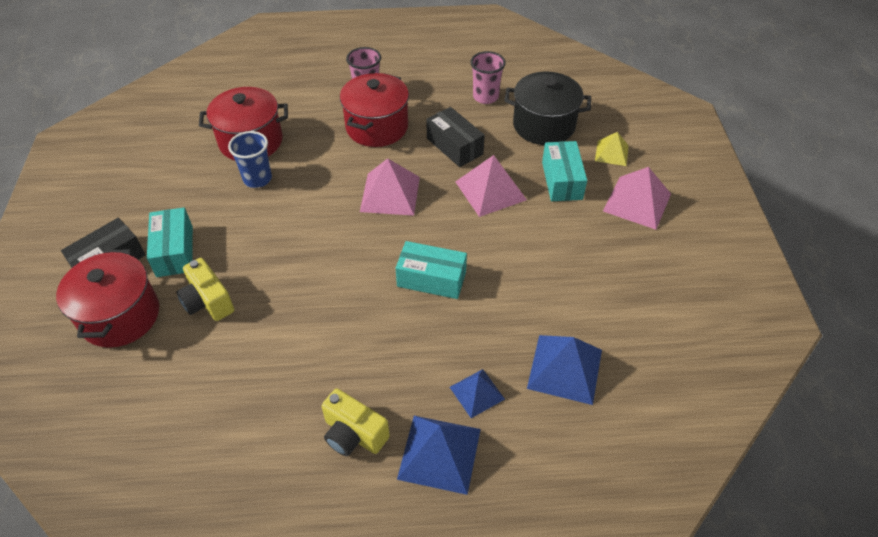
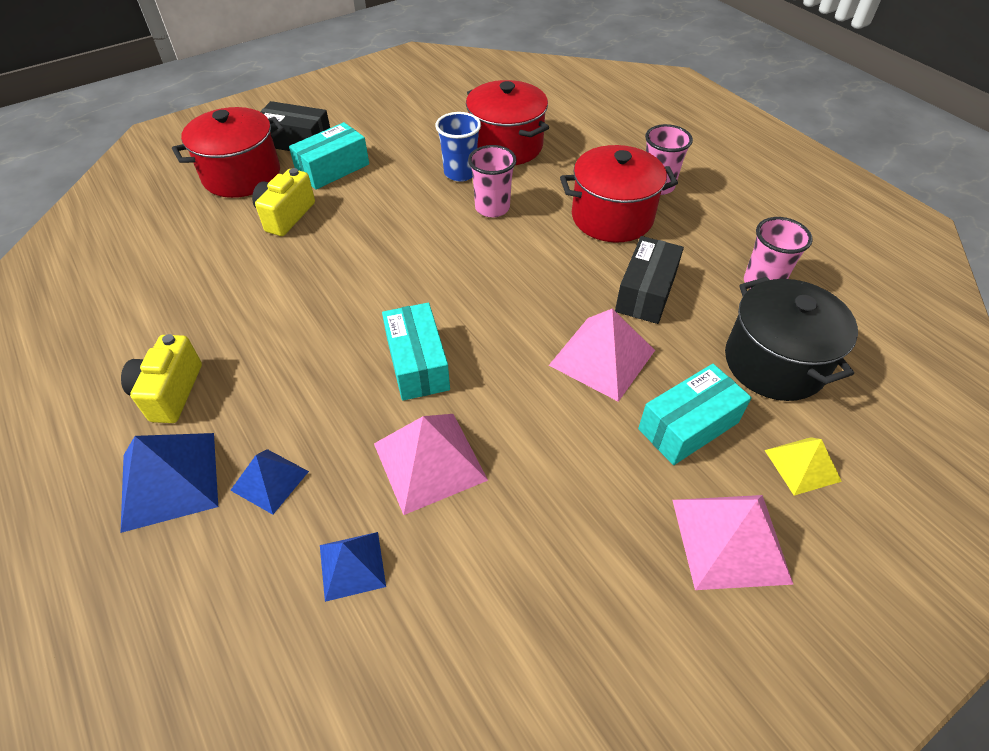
camera: 60 degrees right, 0 degrees up
(313, 179) = (492, 208): none -> pink cup
(390, 194) = (519, 272): pink pyramid -> pink pyramid (429, 461)
(565, 369) = (352, 565): blue pyramid -> blue pyramid, size x0.61

